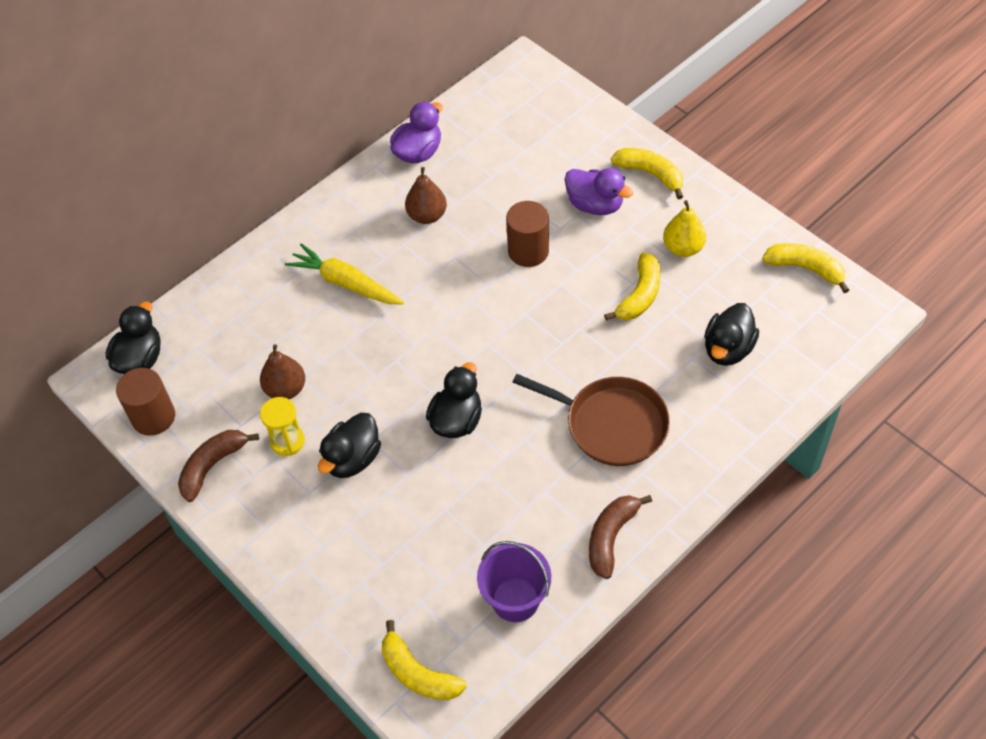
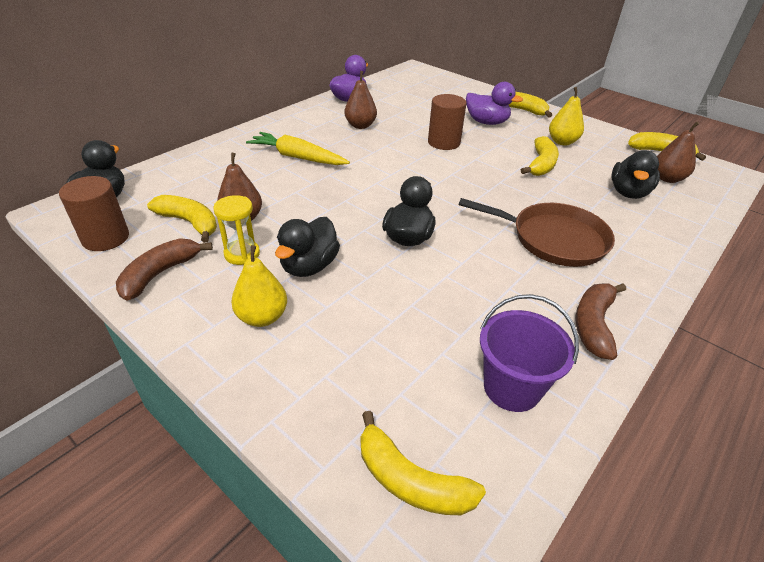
camera: 10 degrees left, 15 degrees down
(232, 395) = (189, 223): none -> yellow banana
(308, 520) = (262, 317): none -> yellow pear
(789, 322) = (667, 178): none -> brown pear

